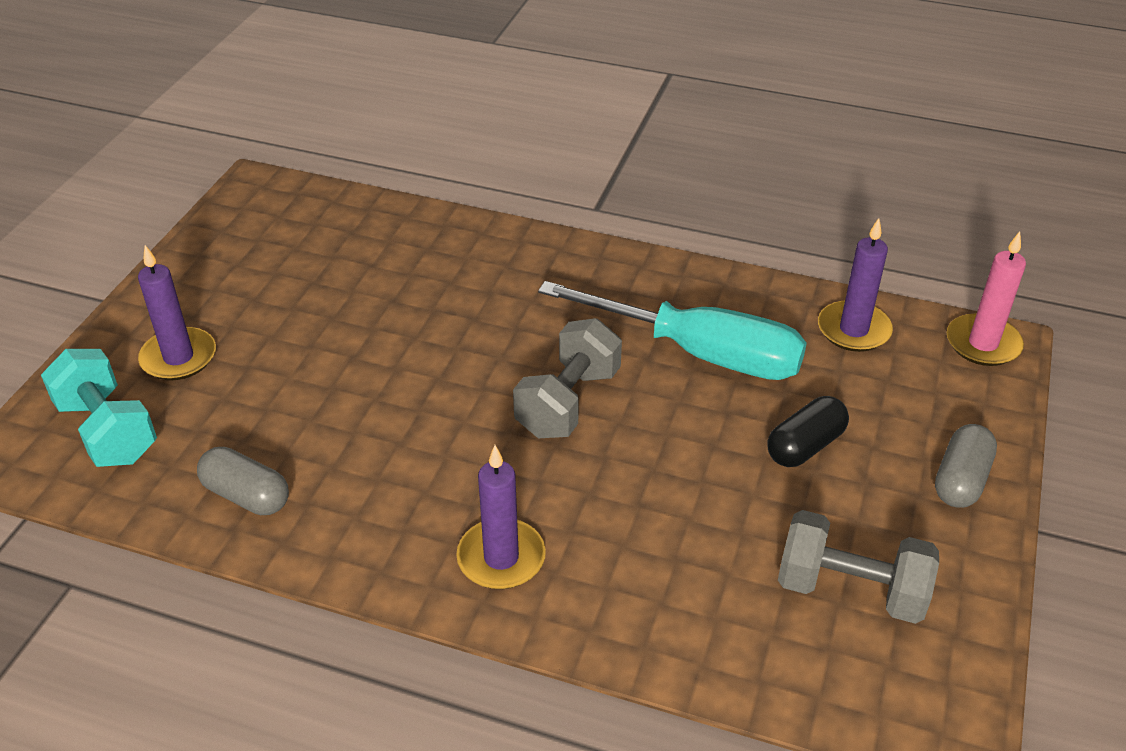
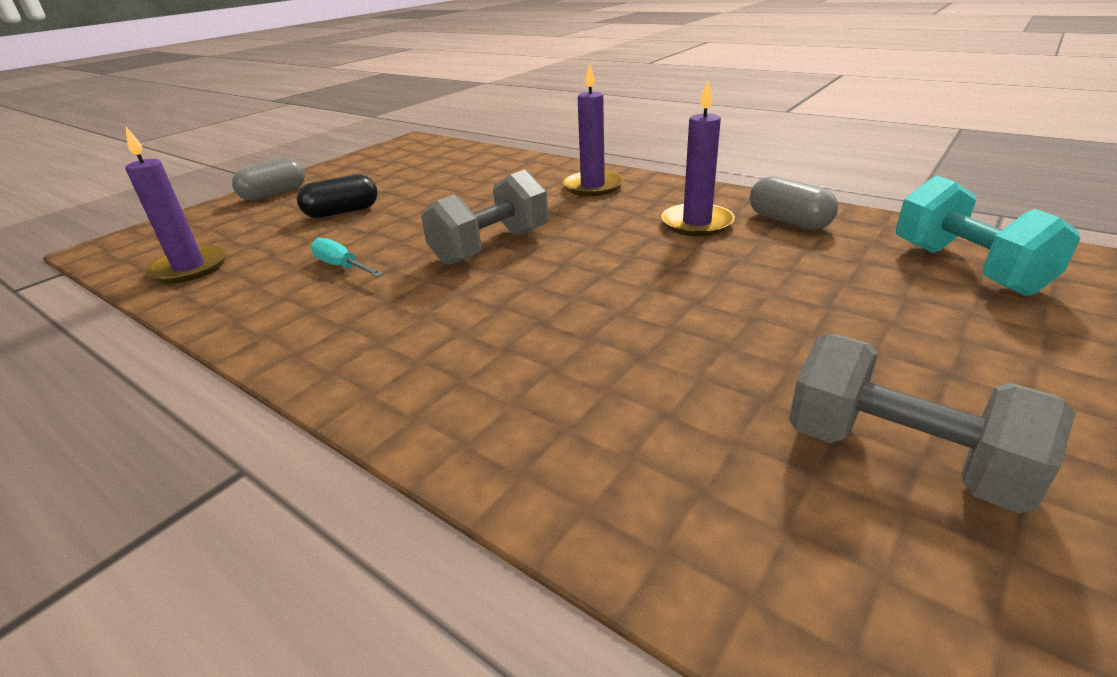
camera: 160 degrees left, 10 degrees down
(179, 357) = (931, 324): purple candle -> purple candle (697, 223)
(700, 353) = (341, 266): turquoise screwdriver -> turquoise screwdriver, size x0.40
(850, 590) = (400, 168): grey dumbbell -> grey dumbbell (901, 457)
(983, 344) = (116, 249): pink candle -> none

